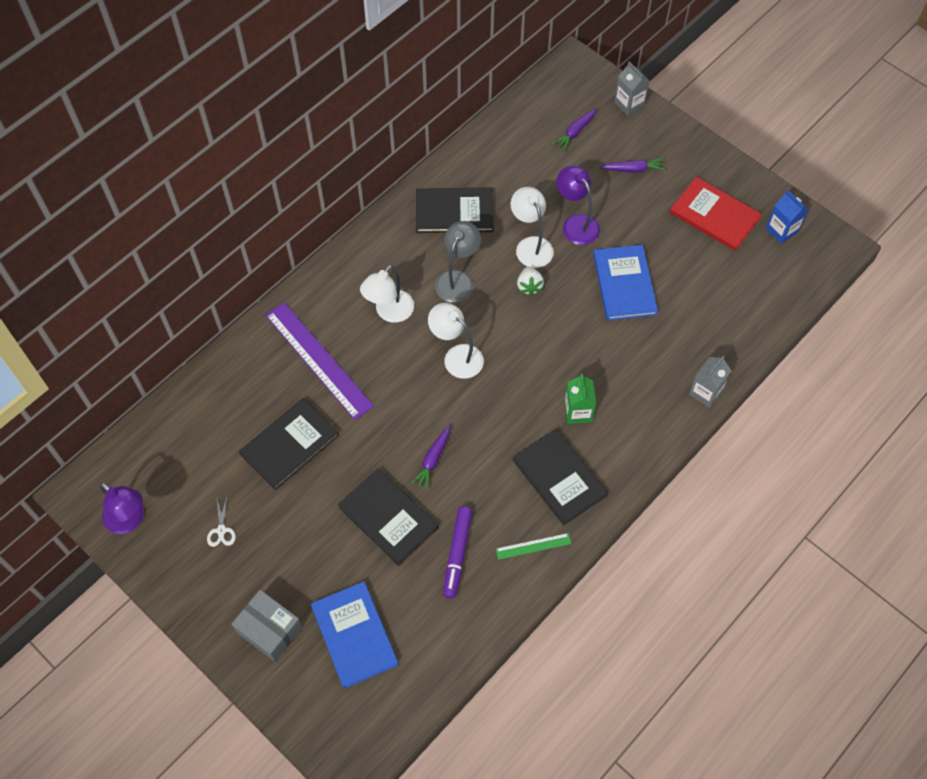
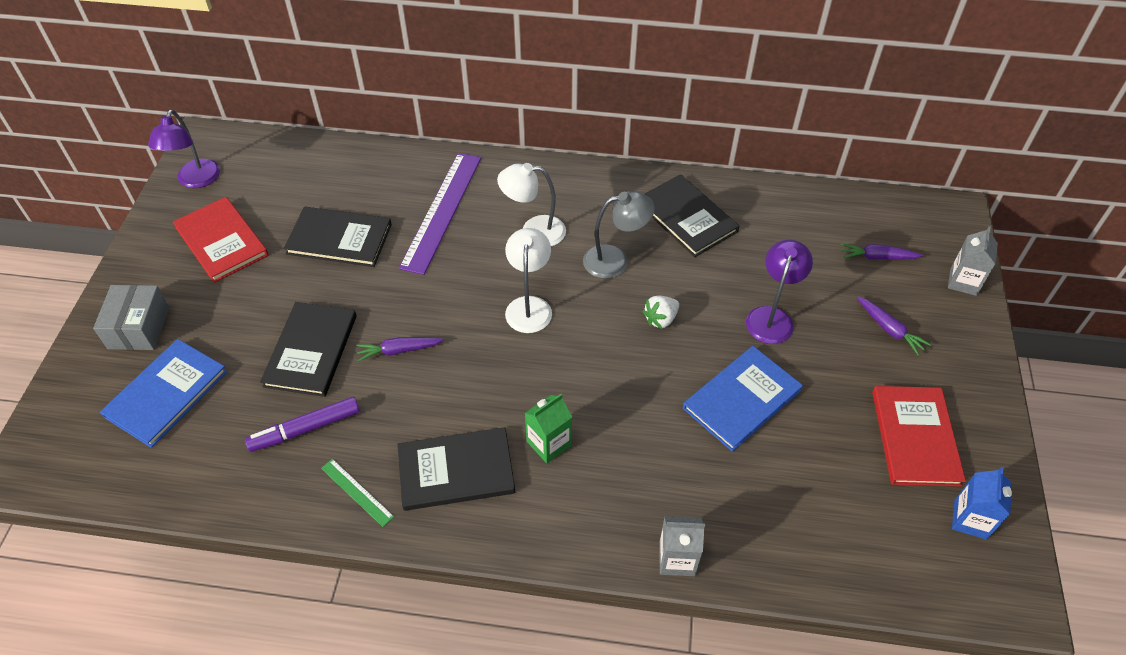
camera: 55 degrees right, 10 degrees down
(221, 530) = (221, 241): white scissors -> red book
(531, 245) = (708, 294): white lamp -> none
(559, 477) = (456, 471): black book -> black book turned 60 degrees clockwise

